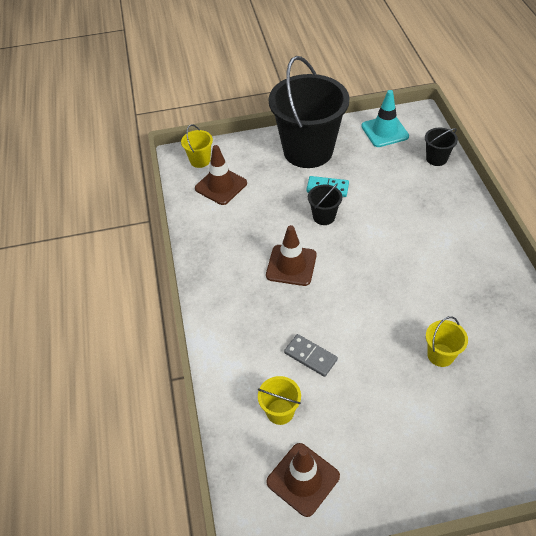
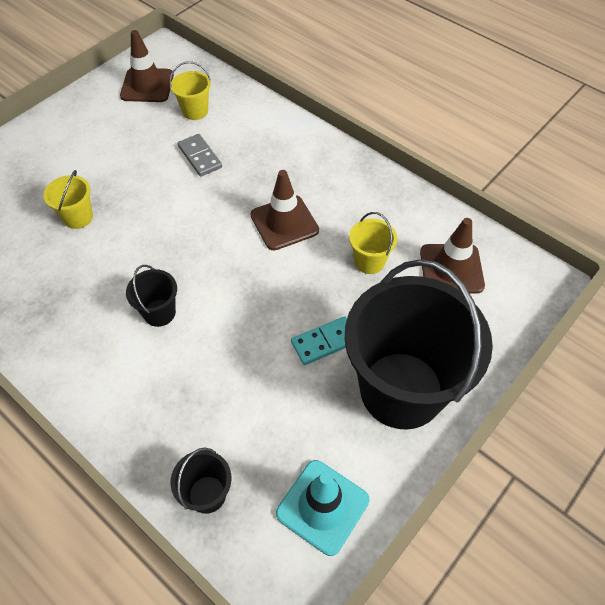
camera: 140 degrees right, 5 degrees up
(200, 160) = (515, 288): yellow bucket -> yellow bucket (369, 261)
(310, 356) = (200, 157): grey domino -> grey domino turned 60 degrees clockwise
(324, 216) = (296, 298): black bucket -> black bucket (159, 313)

